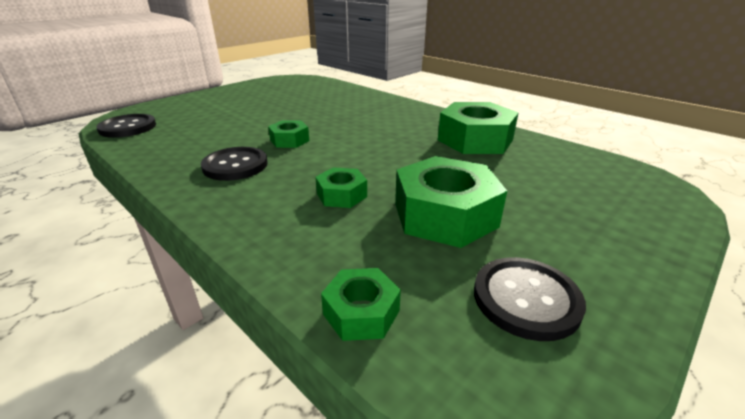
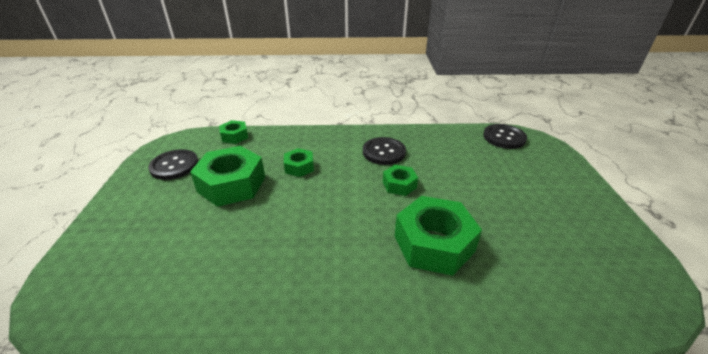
camera: 135 degrees right, 5 degrees up
(475, 140) = (261, 282): green nut -> green nut (434, 243)

